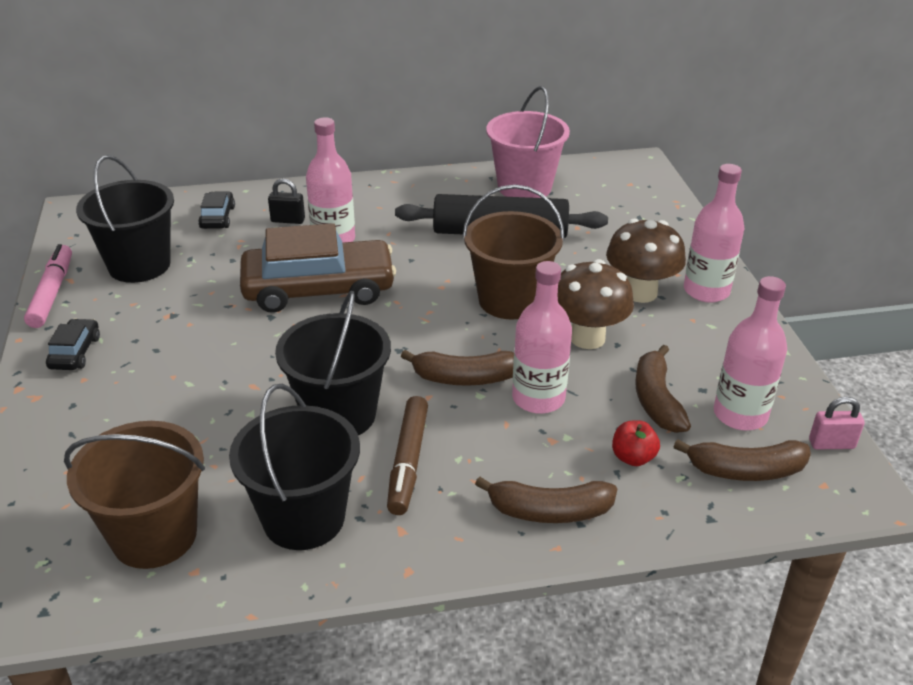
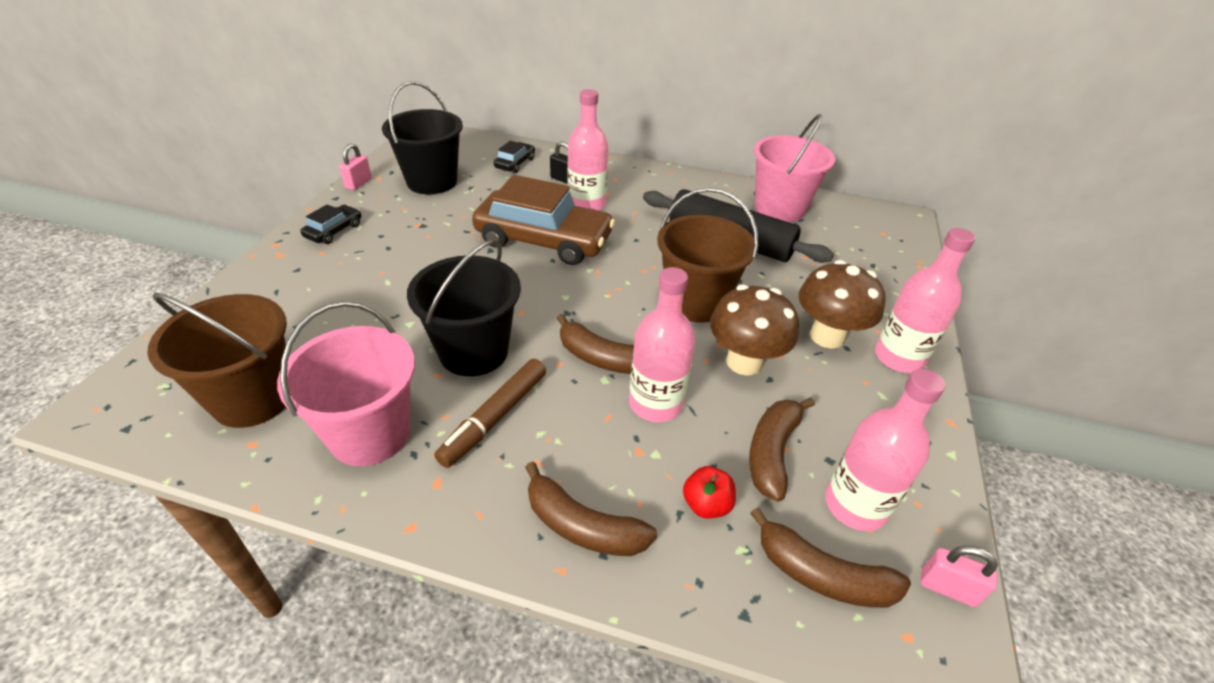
camera: 25 degrees right, 5 degrees up
(52, 293) = (358, 183): pink marker -> pink padlock
(304, 518) = (370, 433): black bucket -> pink bucket

